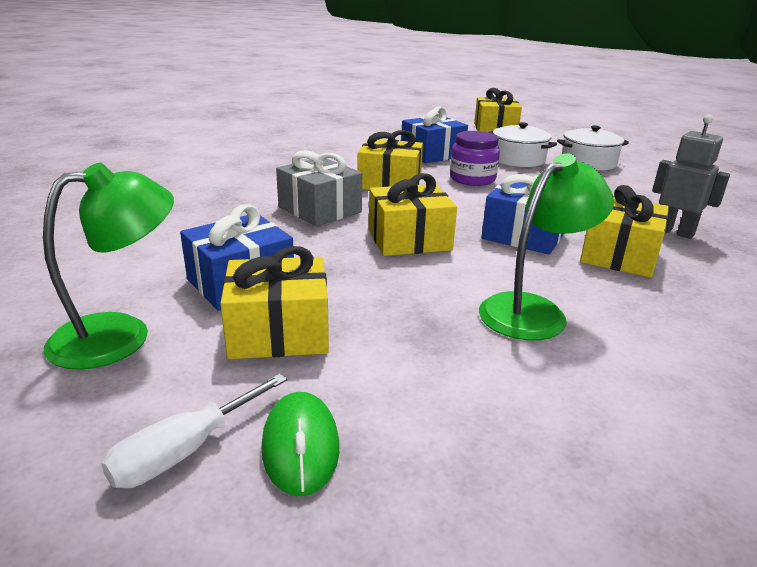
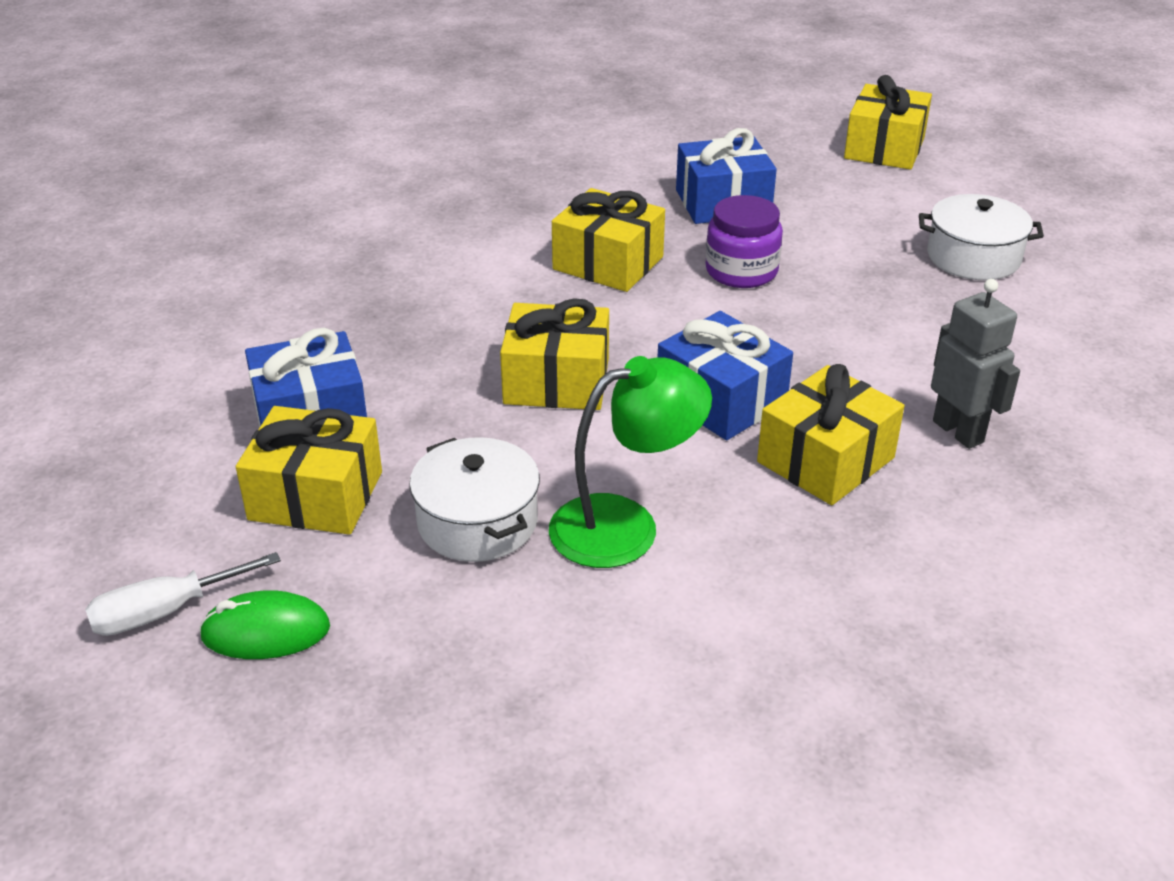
camera: 20 degrees right, 10 degrees up
(121, 335) = (158, 467): green lamp -> none
(301, 447) = (266, 632): green mouse -> green mouse turned 75 degrees clockwise
(319, 210) = (474, 305): grey gift -> none
(518, 159) = (856, 233): white pot -> white pot (477, 522)

